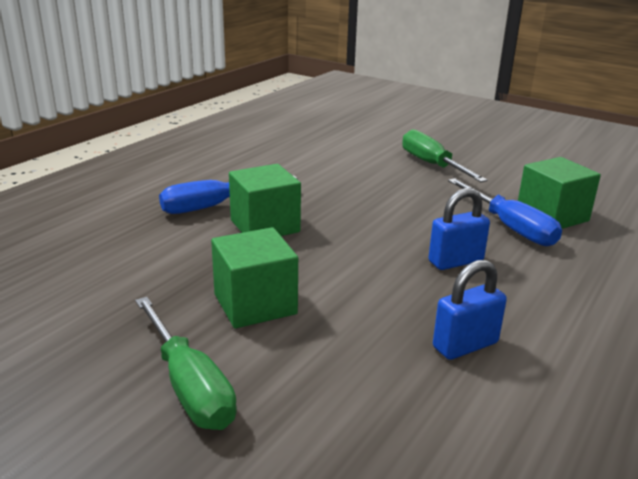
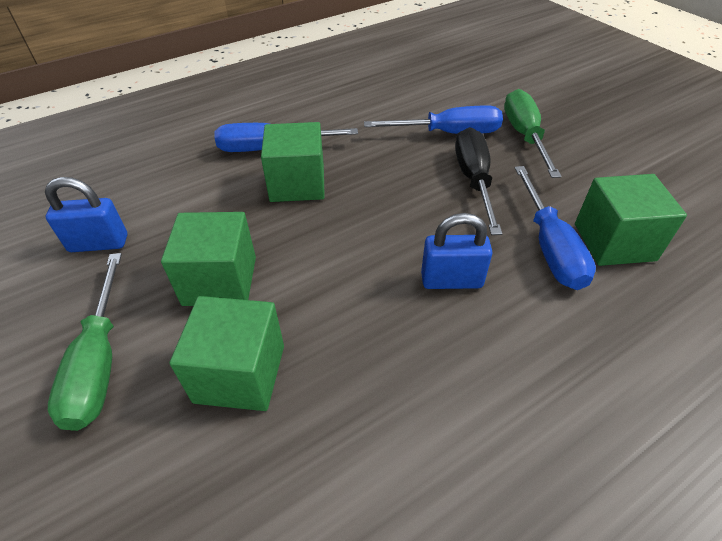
camera: 25 degrees right, 20 degrees up
(335, 358) = (240, 373): none -> green cube
(369, 172) = (448, 133): none -> blue screwdriver
(417, 198) = (473, 180): none -> black screwdriver
(465, 345) = (376, 401): blue padlock -> blue padlock (99, 243)

